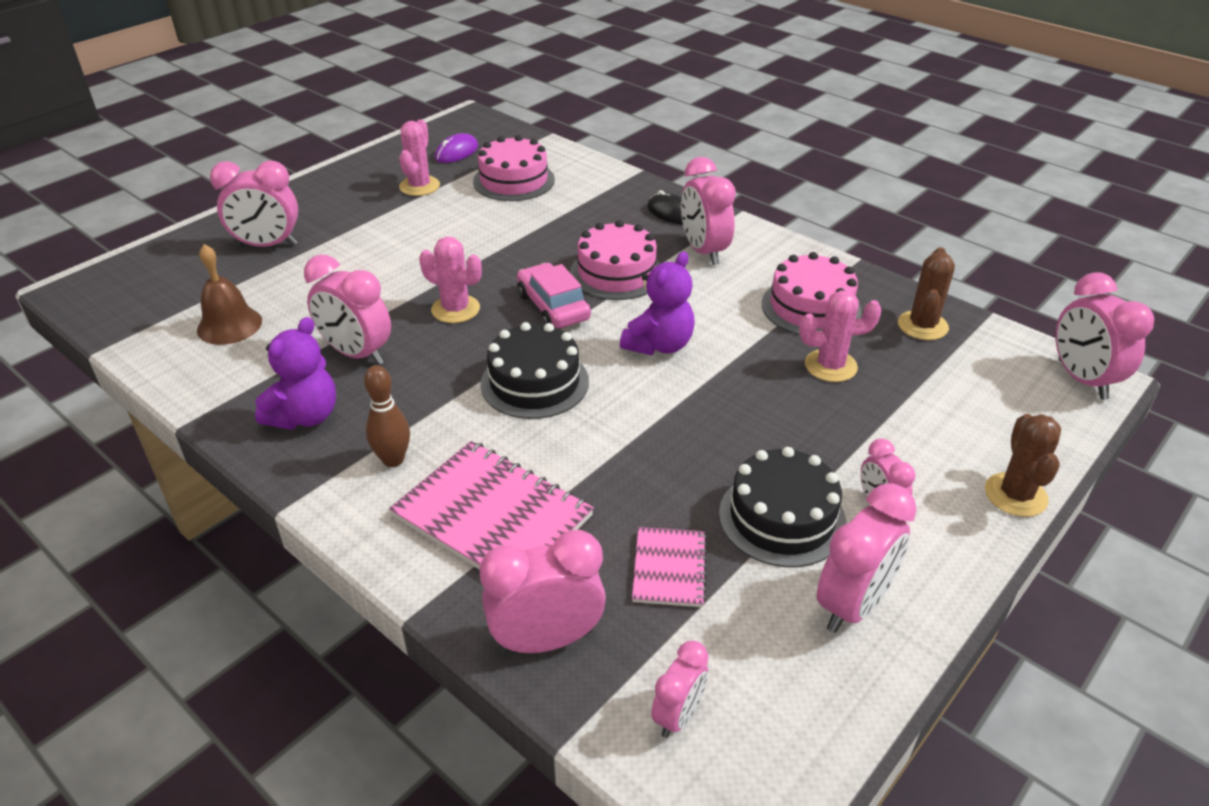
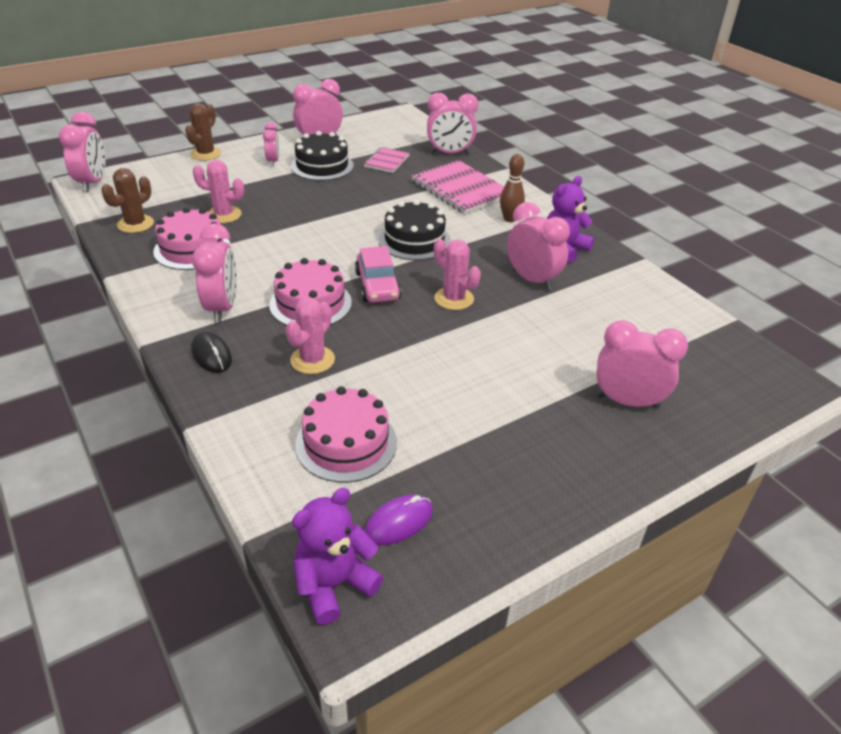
camera: 165 degrees left, 0 degrees up
(229, 325) = (636, 321): brown bell -> none
(419, 186) = (461, 459): pink cactus -> pink cactus (312, 360)
(659, 345) = (319, 246): purple teddy bear -> purple teddy bear (334, 584)
(678, 715) = (409, 132): pink clock -> none

